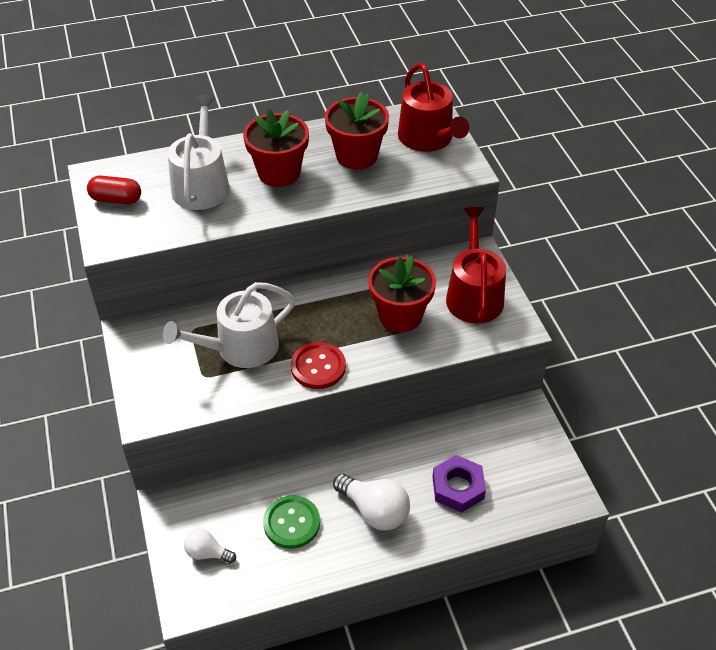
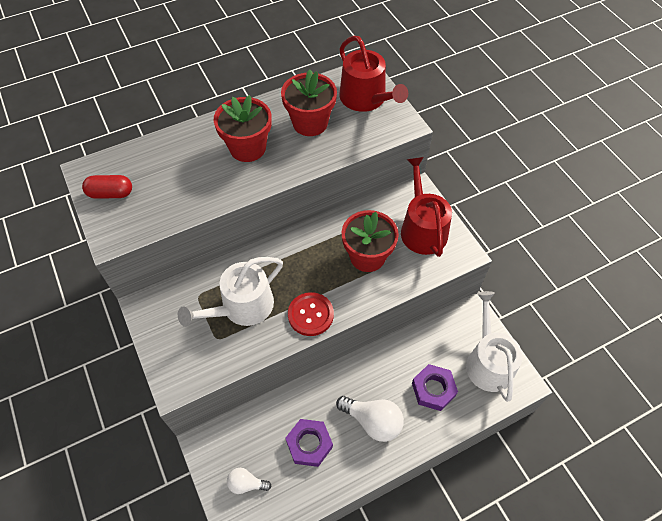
camera: 10 degrees left, 10 degrees up
(201, 184) = (183, 168): white watering can -> white watering can (488, 362)
(291, 523) = (309, 444): green button -> purple nut

